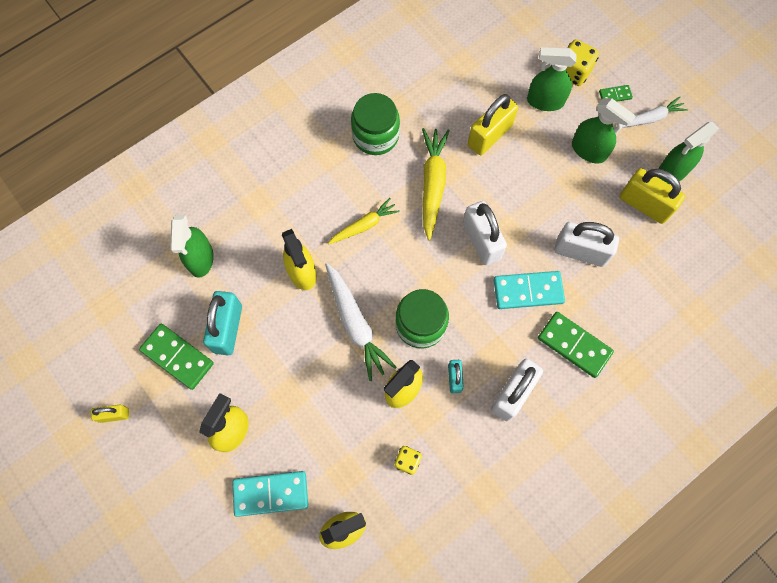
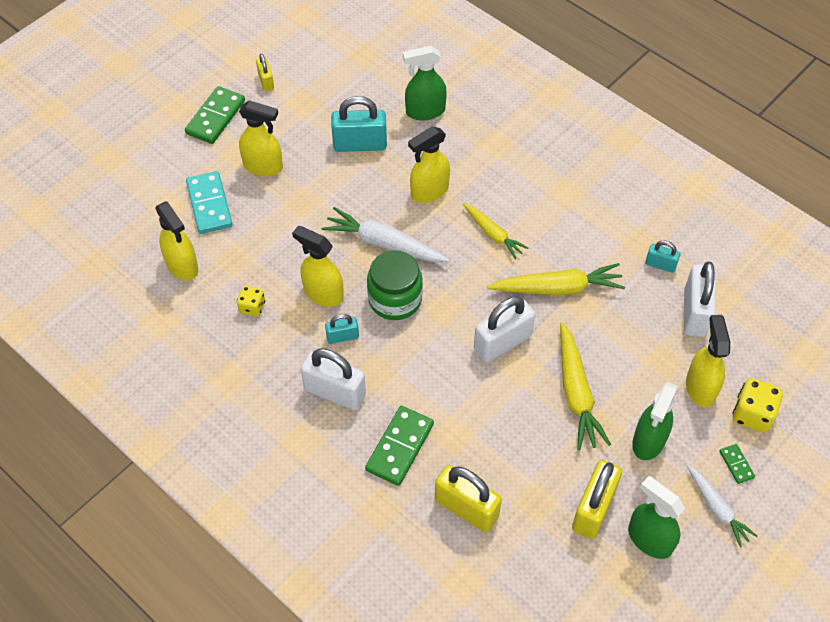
camera: 80 degrees right, 15 degrees down
(177, 357) = (326, 113): green domino -> green domino (215, 117)
(355, 324) = (384, 244): white carrot -> white carrot turned 60 degrees clockwise
(375, 135) = (601, 228): green jar -> none
(422, 99) = (660, 265): none -> turquoise padlock
(489, 135) = (635, 335): yellow padlock -> yellow padlock (466, 508)
(528, 291) = (453, 394): turquoise domino -> none
(539, 193) = (576, 393): none -> yellow carrot
(545, 101) = (700, 387): green spray bottle -> yellow spray bottle
(580, 252) = (514, 443): white padlock -> white padlock (694, 313)

